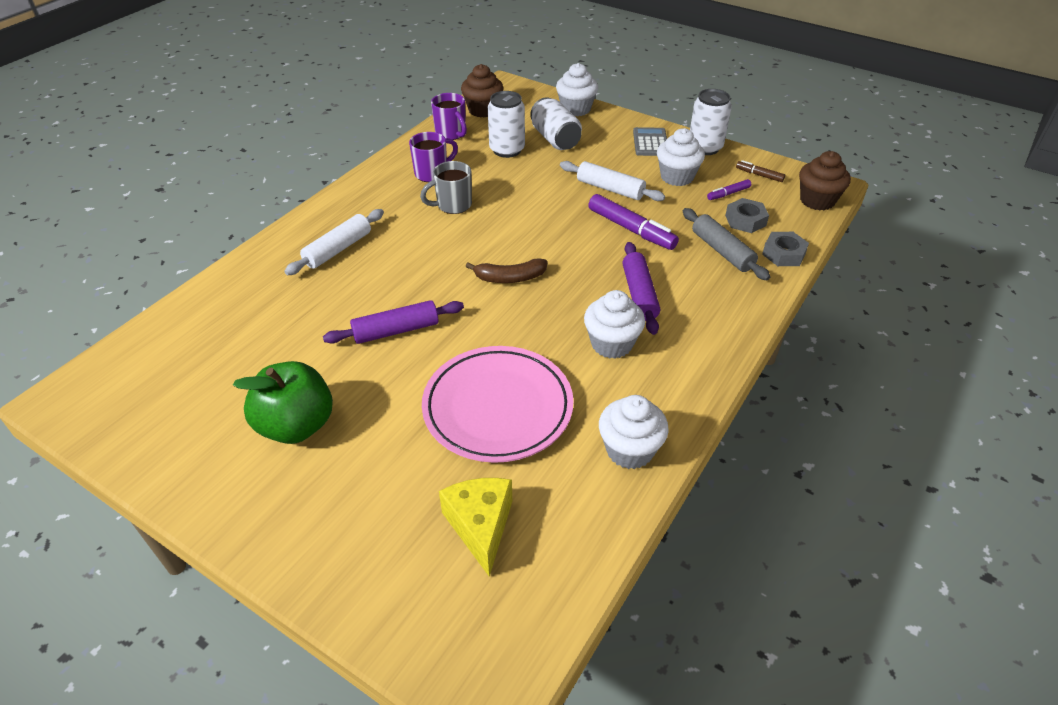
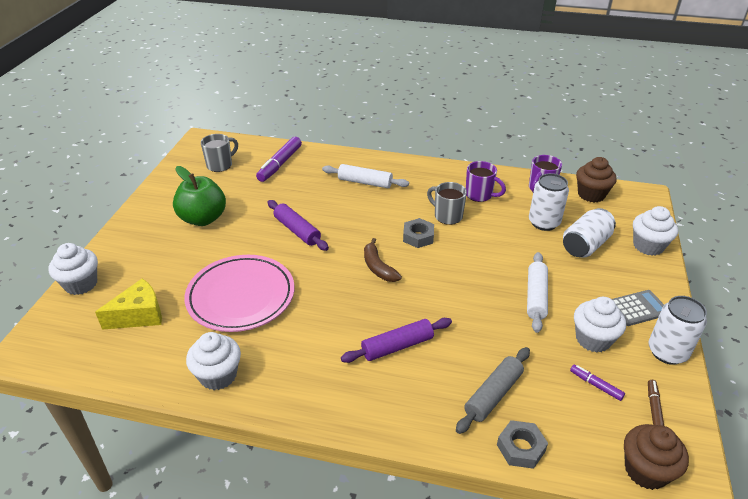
camera: 70 degrees right, 5 degrees down
(164, 385) = (220, 165): none -> grey mug
(611, 344) = (328, 341): white cupcake -> white cupcake (81, 284)
(631, 229) = (484, 323): purple marker -> purple marker (280, 164)
(745, 220) = (558, 406): grey nut -> grey nut (418, 237)

